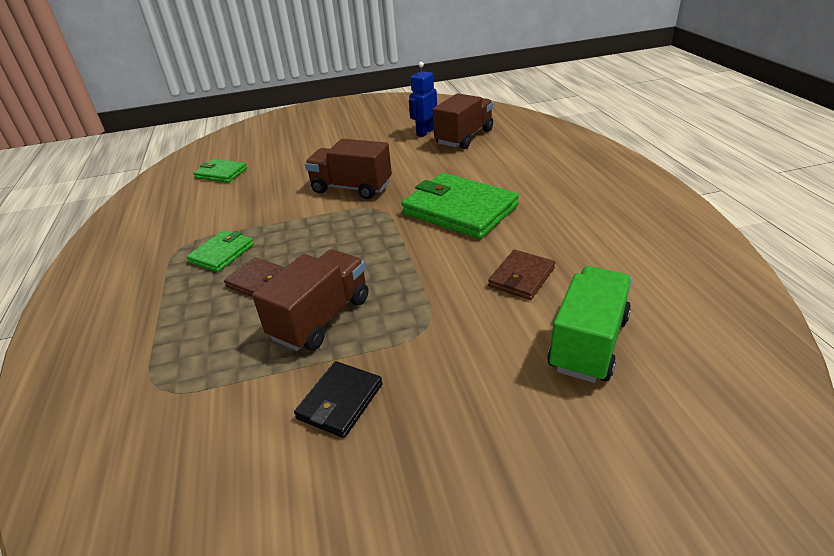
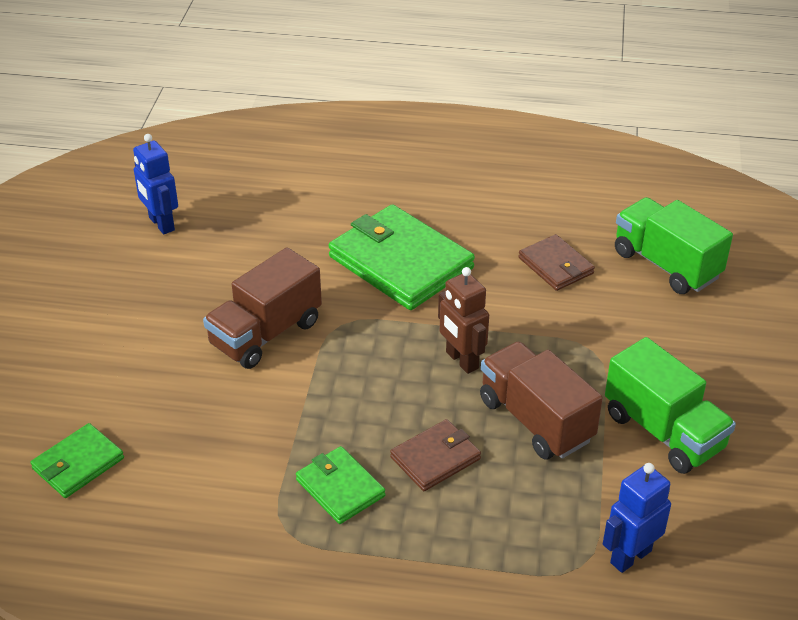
camera: 70 degrees left, 5 degrees up
(172, 417) = (630, 556): none -> blue robot
(340, 401) = (663, 431): black wallet -> green truck
(370, 264) = (461, 360): none -> brown robot
(459, 210) = (400, 262): green wallet -> green wallet turned 75 degrees clockwise
(464, 137) = (216, 197): brown truck -> none

